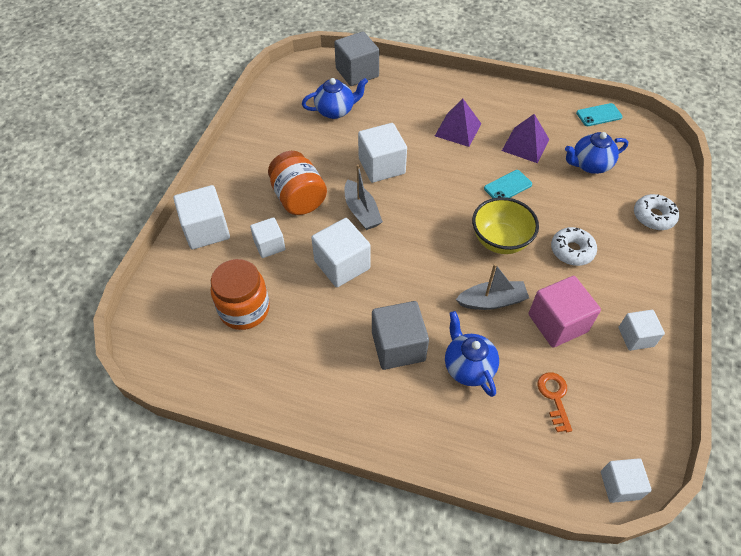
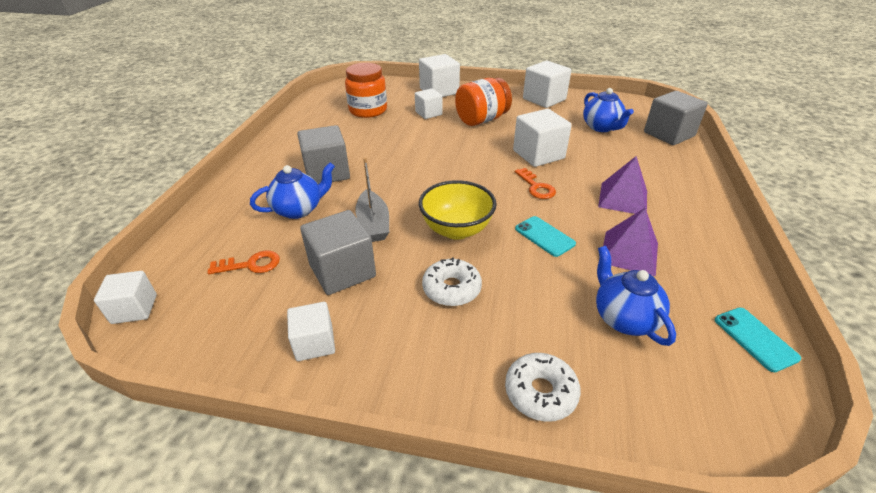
camera: 85 degrees right, 15 degrees down
(342, 265) = (412, 143): white cube -> white cube (544, 99)
(361, 211) = (475, 148): grey boat -> none
(437, 178) = (536, 187): none -> orange key
(557, 323) = (342, 271): pink cube -> grey cube

